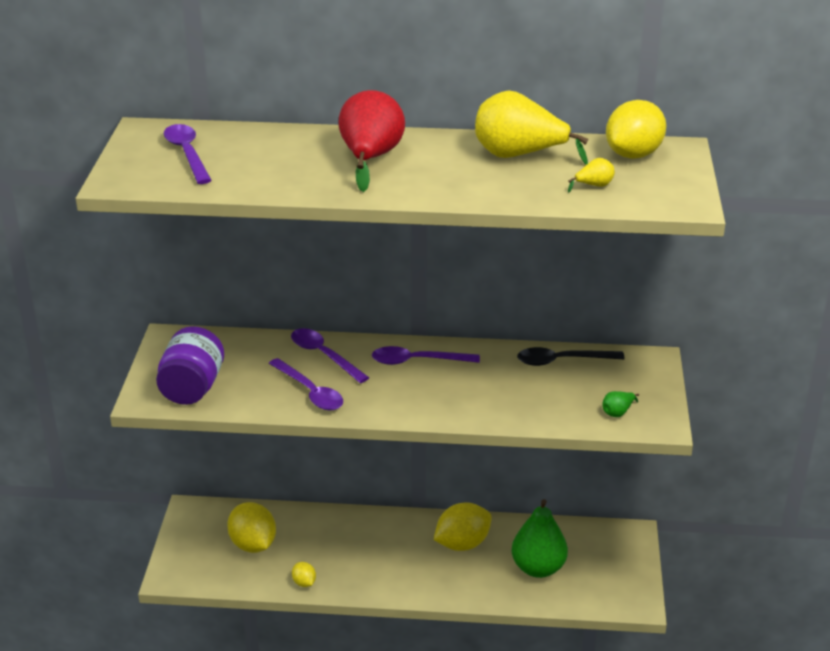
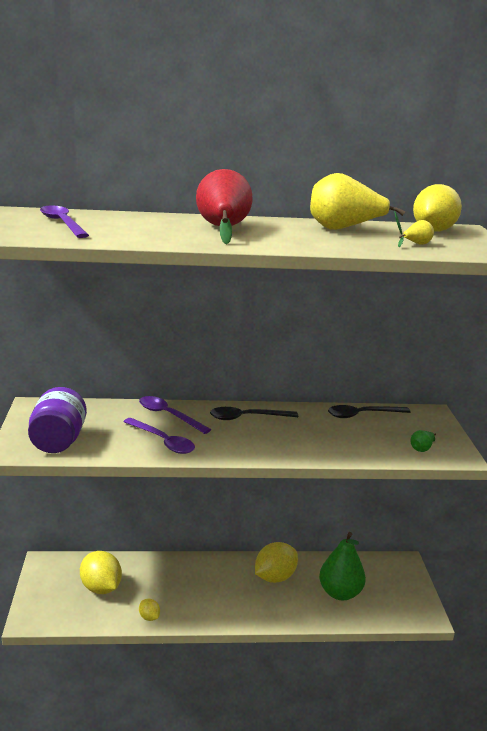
camera: 10 degrees left, 10 degrees down
(417, 361) = (247, 417): purple spoon -> black spoon

